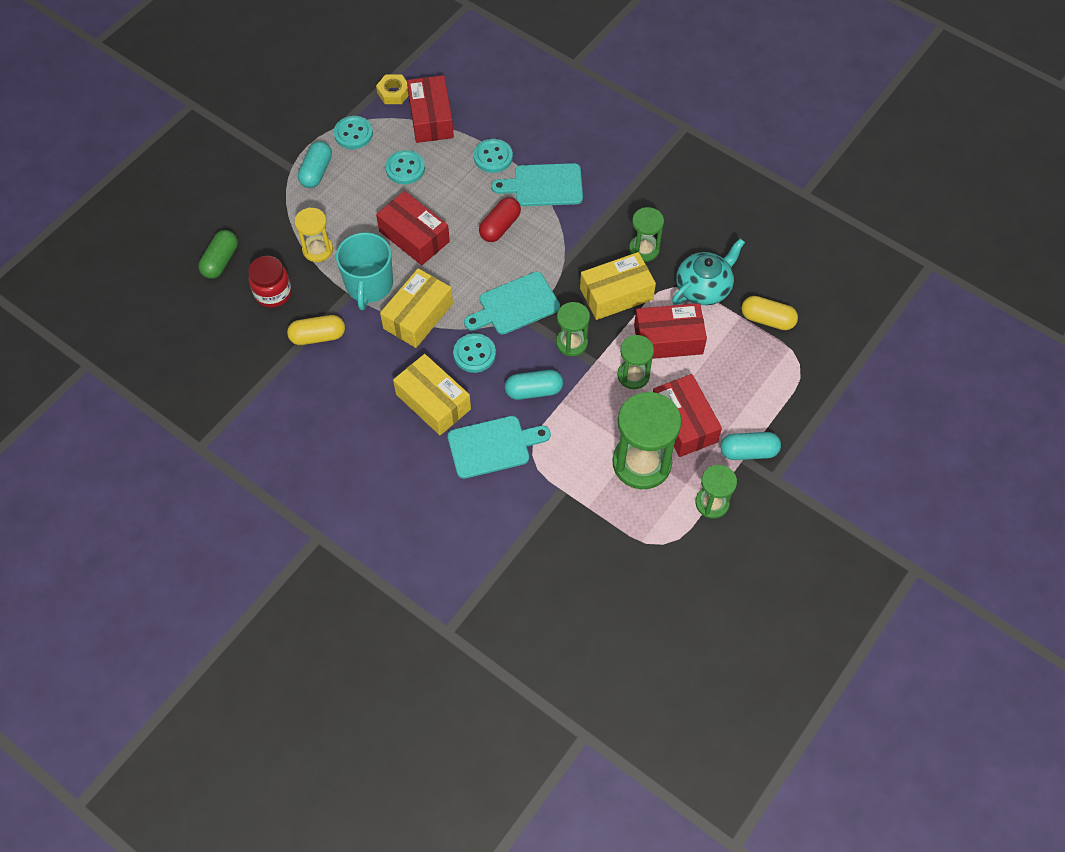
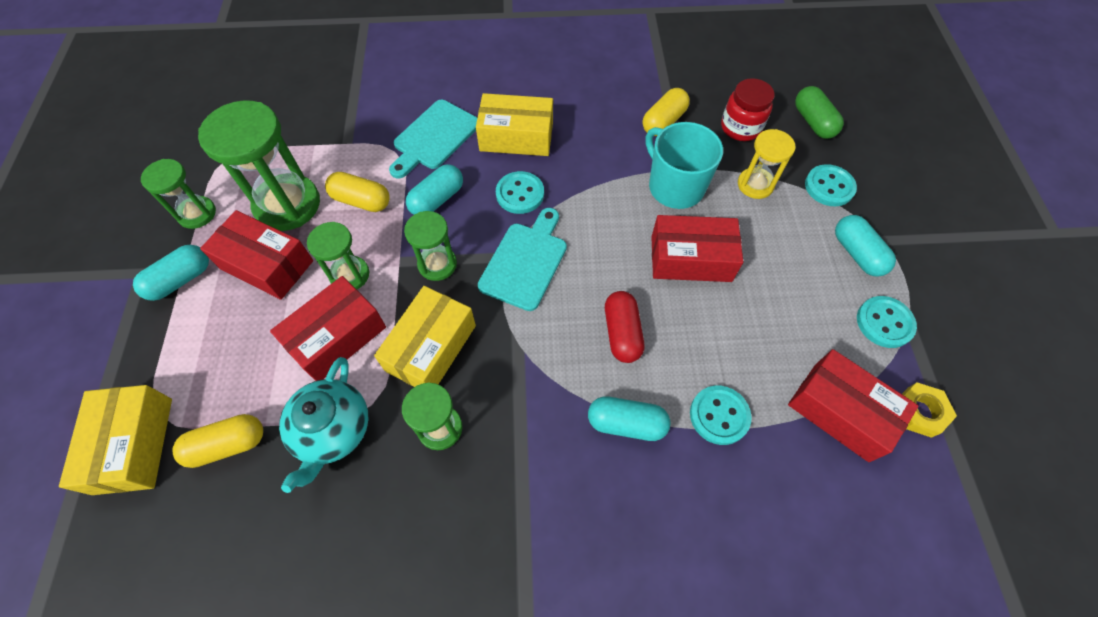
camera: 140 degrees right, 0 degrees up
(405, 168) = (787, 324): turquoise button -> turquoise button (829, 187)
(418, 316) = (603, 191): yellow box -> yellow box (133, 445)
(544, 185) = (626, 423): turquoise cutting board -> turquoise capsule
(587, 428) = (361, 201): none -> yellow capsule

